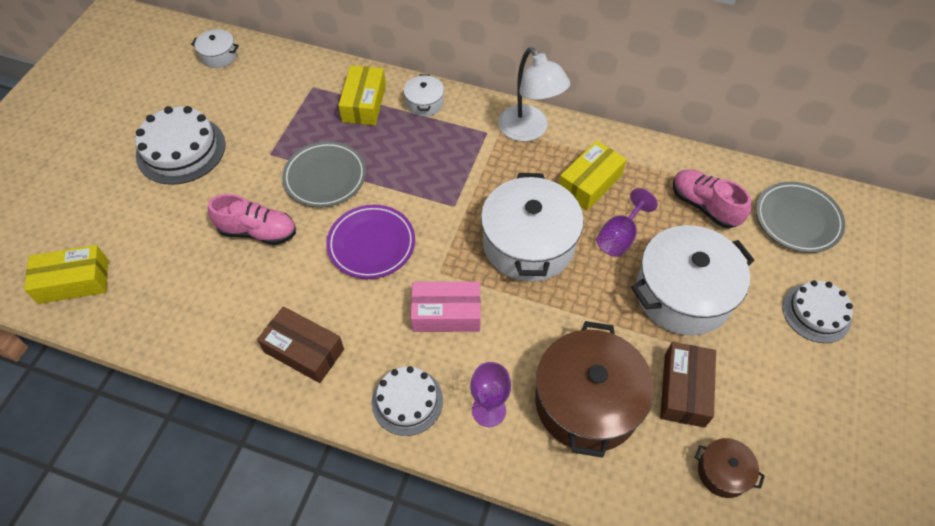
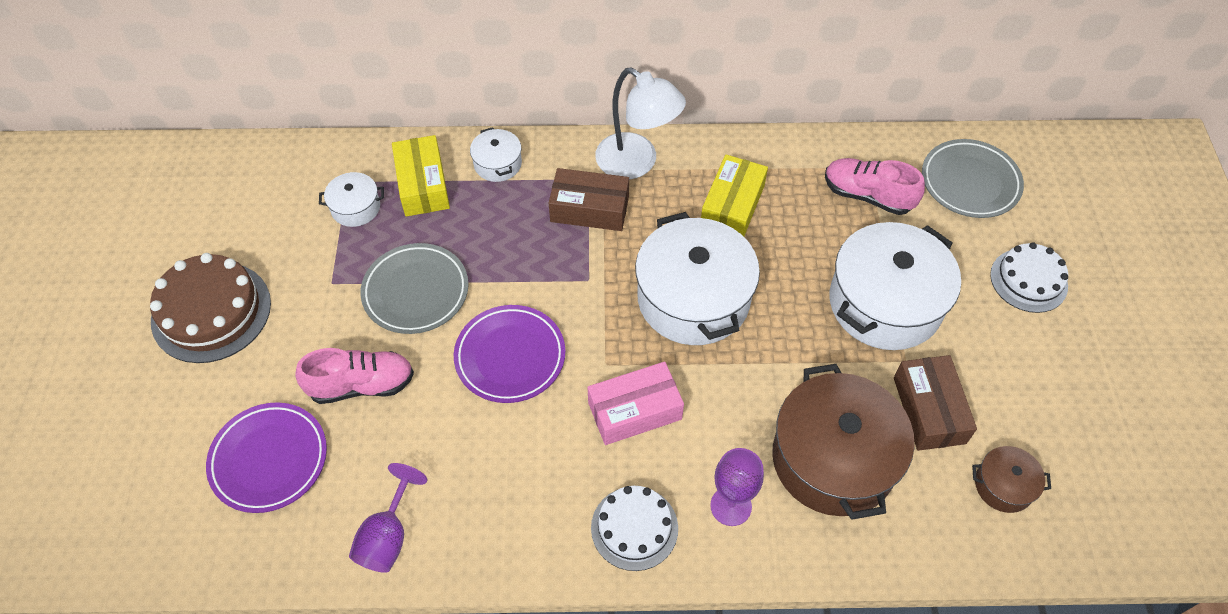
camera: 20 degrees left, 0 degrees up
(74, 281) = (147, 524): yellow box -> none
(172, 263) = (269, 460): none -> purple plate
(181, 150) = (211, 311): white cake -> brown cake
(219, 56) = (204, 175): white pot -> white pot (355, 208)
(304, 350) = (486, 511): brown box -> brown box (589, 209)
(619, 237) = (791, 259): purple goblet -> purple goblet (388, 536)

